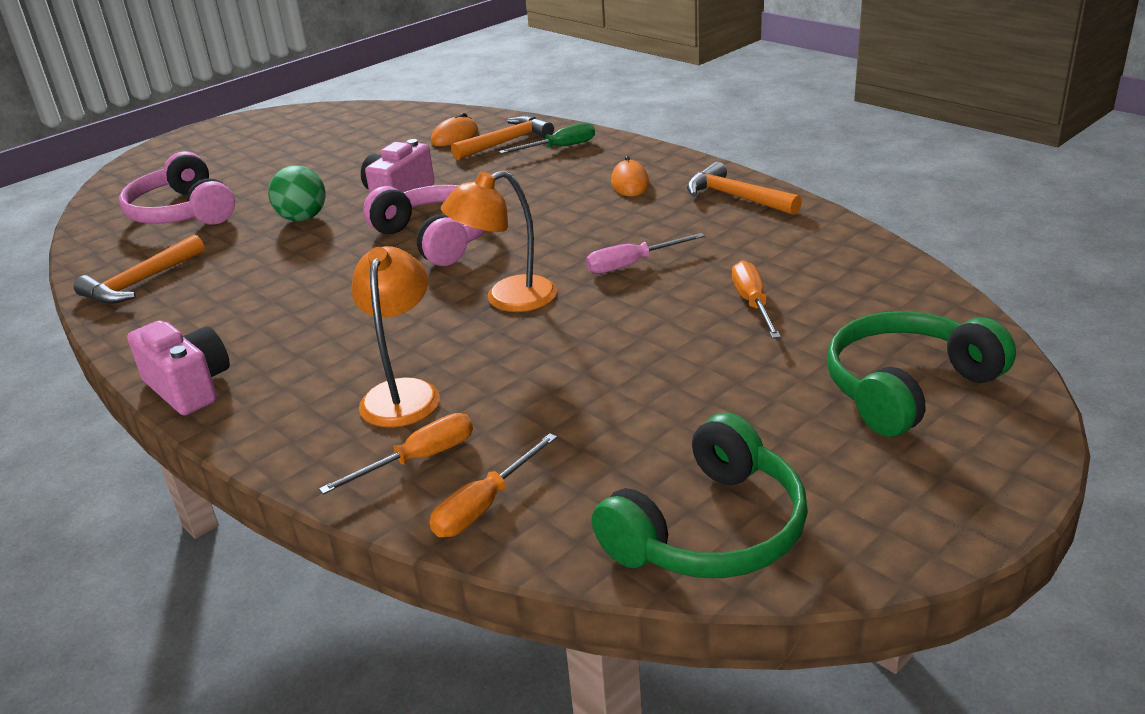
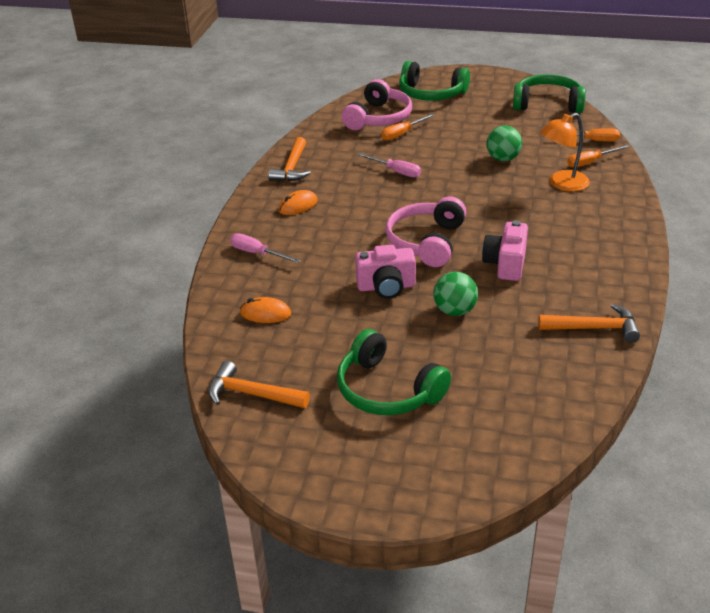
camera: 125 degrees left, 5 degrees up
(182, 212) = (504, 381): pink headphones -> pink headphones (379, 118)
(189, 387) = (635, 241): pink camera -> pink camera (505, 264)
(271, 163) = (387, 390): none -> green headphones
(419, 459) = (590, 162): orange screwdriver -> orange screwdriver turned 45 degrees counterclockwise
(507, 142) = (261, 282): orange hammer -> orange hammer (252, 394)
(507, 299) = (464, 191): orange lamp -> none
(552, 369) = (503, 159): none -> green ball
(560, 148) = (257, 253): green screwdriver -> pink screwdriver

